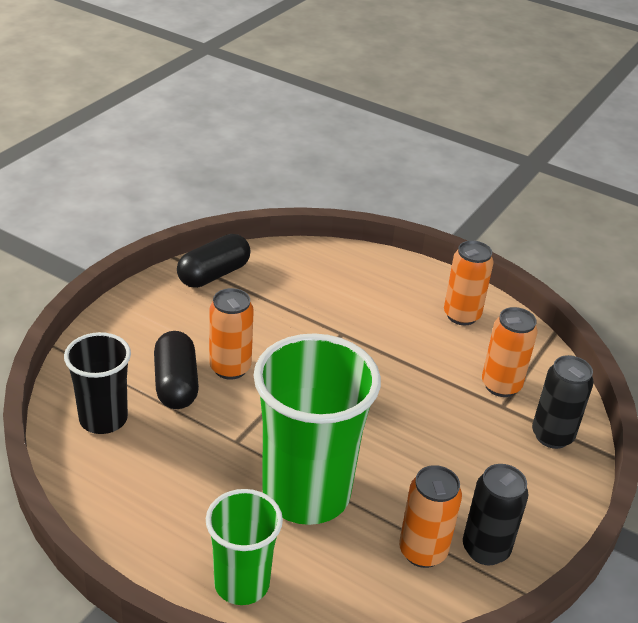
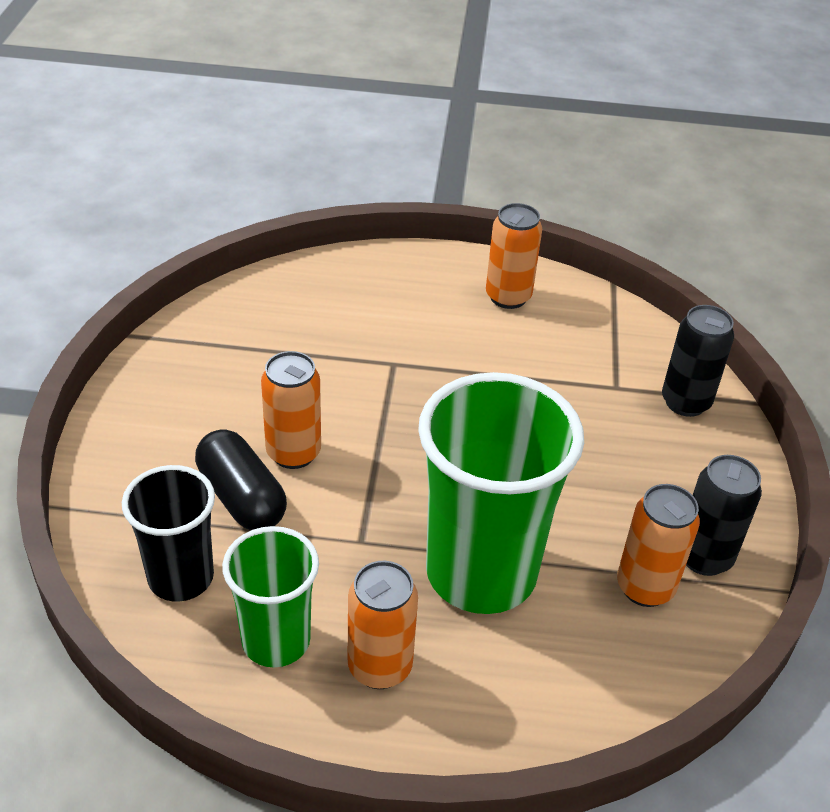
camera: 25 degrees left, 5 degrees up
(214, 274) = (195, 341): black capsule -> none
(242, 583) = (482, 712): green cup -> green cup (276, 641)
(501, 385) = (600, 364): orange can -> orange can (380, 667)

